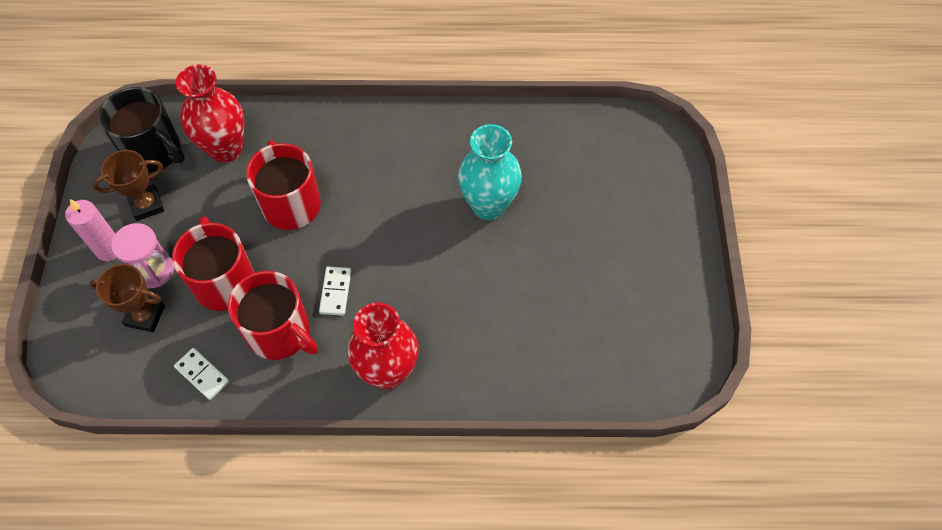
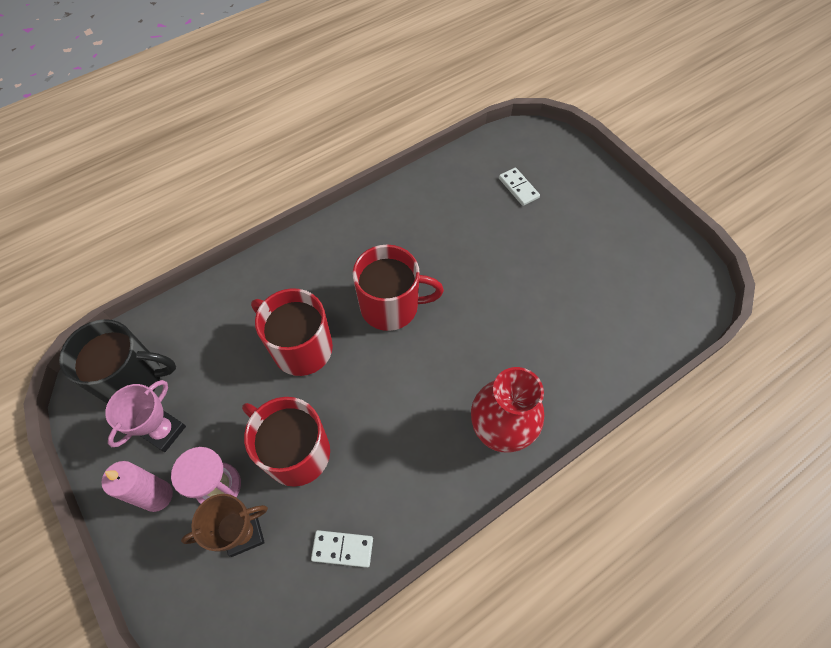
camera: 35 degrees left, 0 degrees up
(147, 205) = (164, 431): brown trophy -> pink trophy
(226, 149) = (202, 337): red vase -> none
(280, 333) = (382, 462): red mug -> red mug (391, 306)
(335, 292) = (400, 396): white domino -> white domino (518, 188)
(488, 205) = (463, 253): turquoise vase -> none

